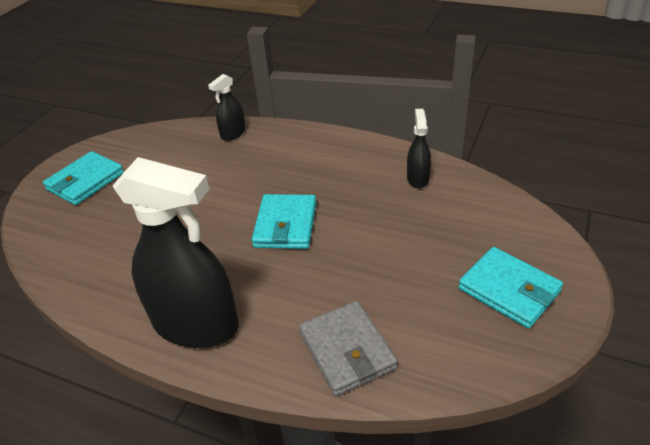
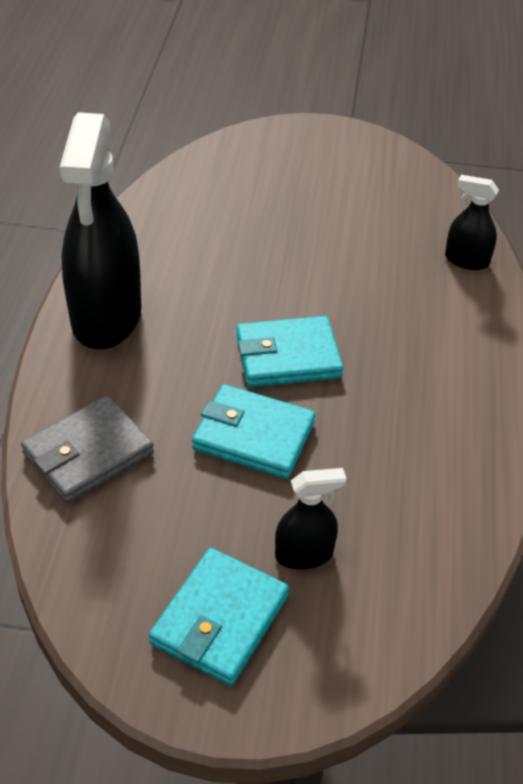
camera: 70 degrees right, 5 degrees up
(85, 181) = (313, 160): turquoise wallet -> turquoise wallet (253, 436)
(418, 178) = (440, 489): black spray bottle -> black spray bottle (304, 554)

